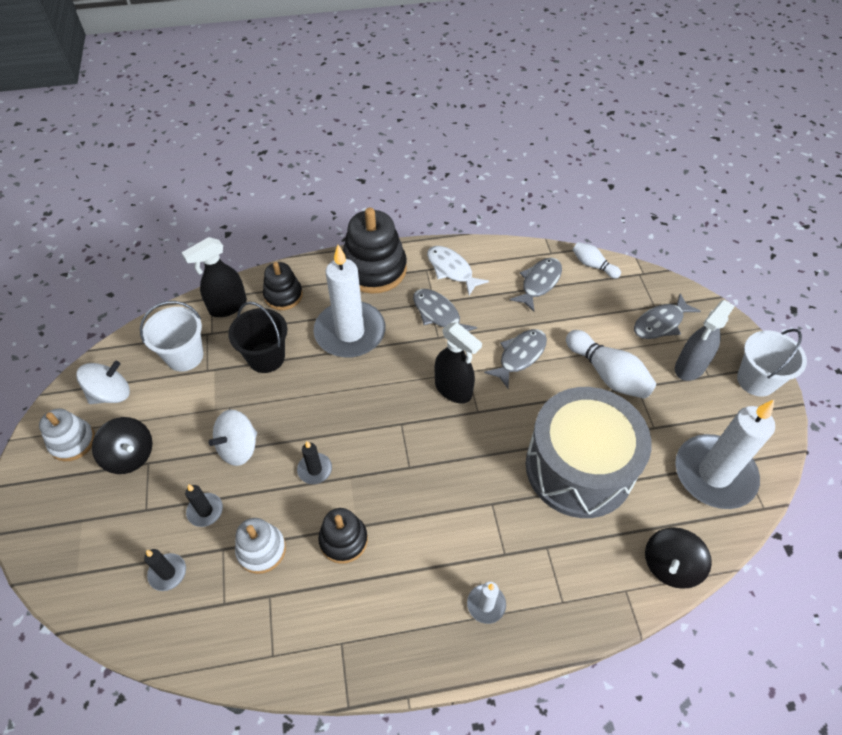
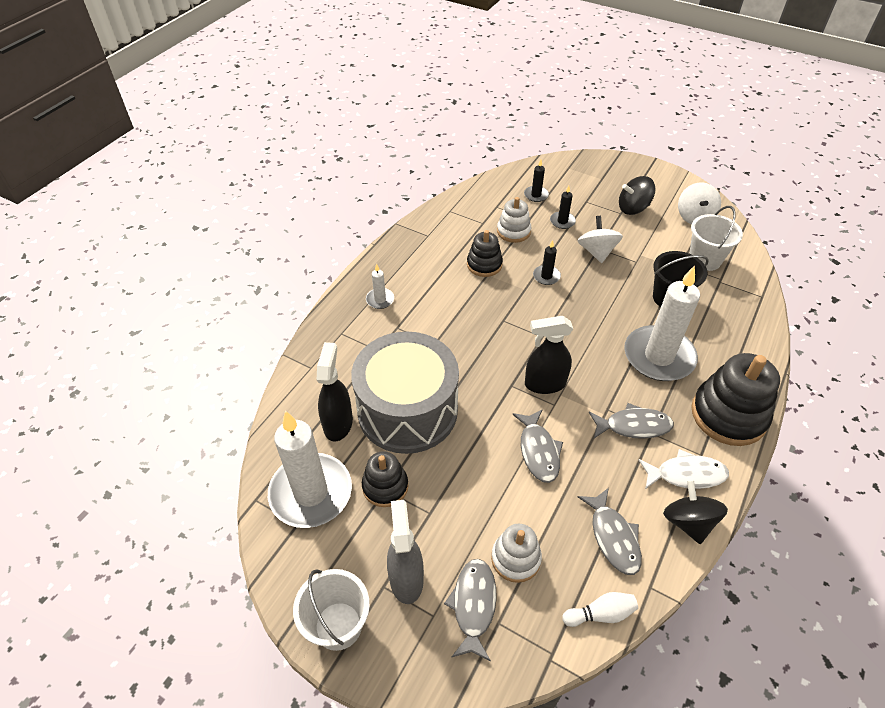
camera: 130 degrees right, 5 degrees down
(72, 442) = (665, 191): white stacking toy -> white stacking toy (515, 558)
(228, 307) = (744, 301): black spray bottle -> black spray bottle (338, 423)
(283, 295) = (735, 338): black stacking toy -> black stacking toy (385, 486)
(607, 374) = (462, 501): white bowling pin -> none
(670, 566) = (294, 403): black spinning top -> black spinning top (688, 522)

